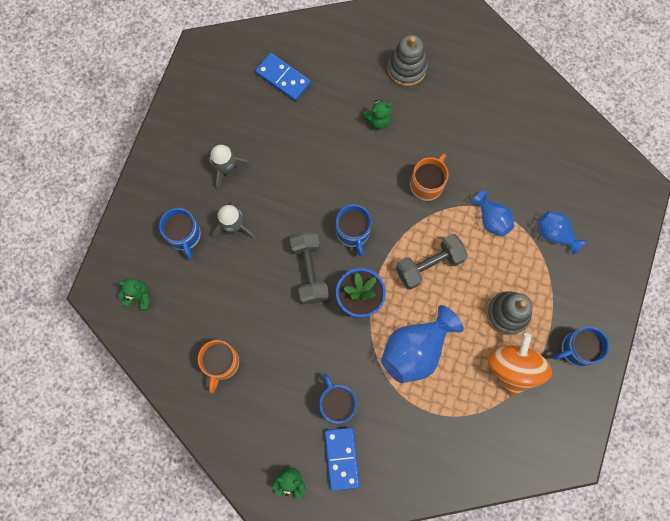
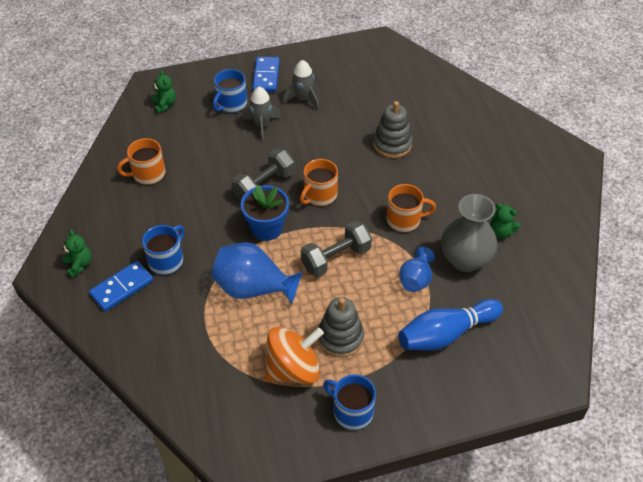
camera: 55 degrees right, 25 degrees down
(283, 78) = (404, 92): blue domino -> blue domino (266, 76)
(353, 232) = (319, 195): blue mug -> orange mug
(378, 120) = (427, 161): green teddy bear -> green teddy bear (501, 232)
(406, 68) = (489, 155): grey stacking toy -> grey stacking toy (392, 144)
(429, 265) = (336, 258): grey dumbbell -> grey dumbbell turned 60 degrees counterclockwise
(497, 169) = (465, 260): none -> grey vase
(555, 234) = (446, 334): blue vase -> blue bowling pin

